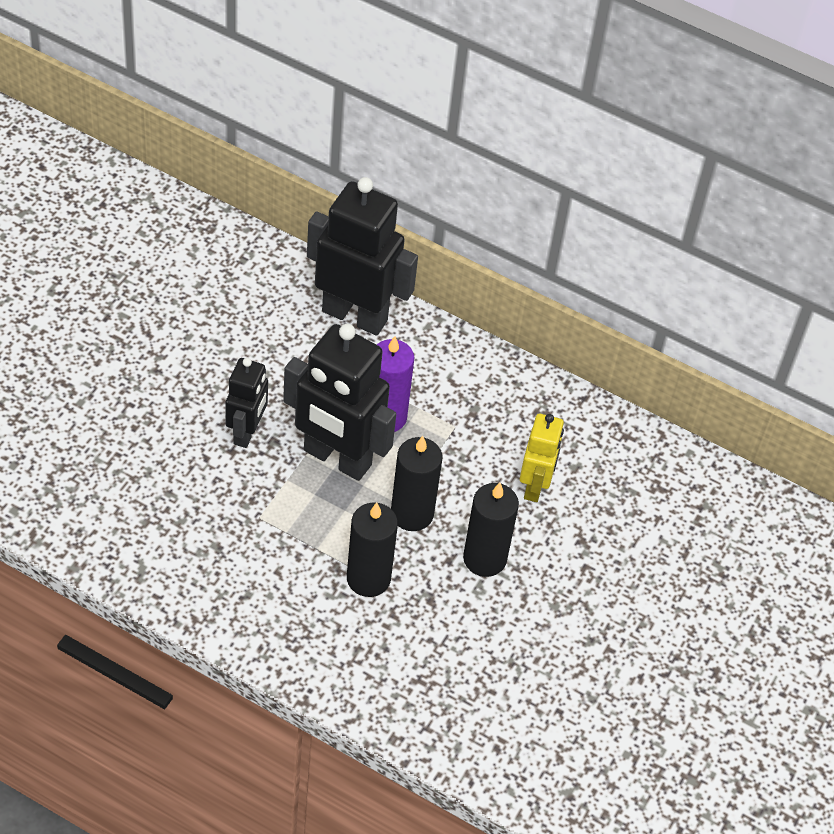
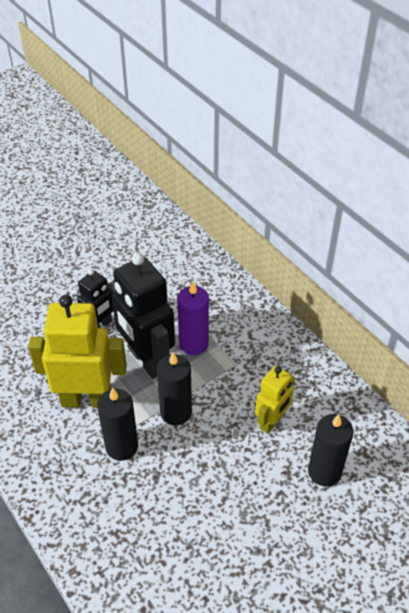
camera: 30 degrees right, 5 degrees down
(288, 535) = (86, 399): none -> yellow robot
(355, 315) = (208, 277): black robot -> none
(484, 559) = (209, 461): black candle -> black candle (324, 471)

